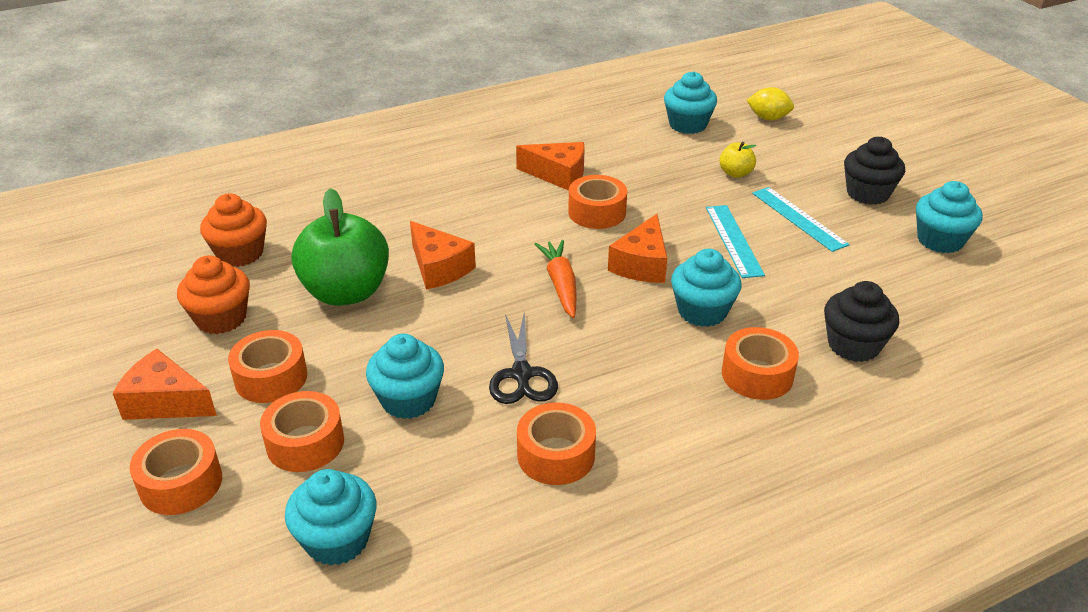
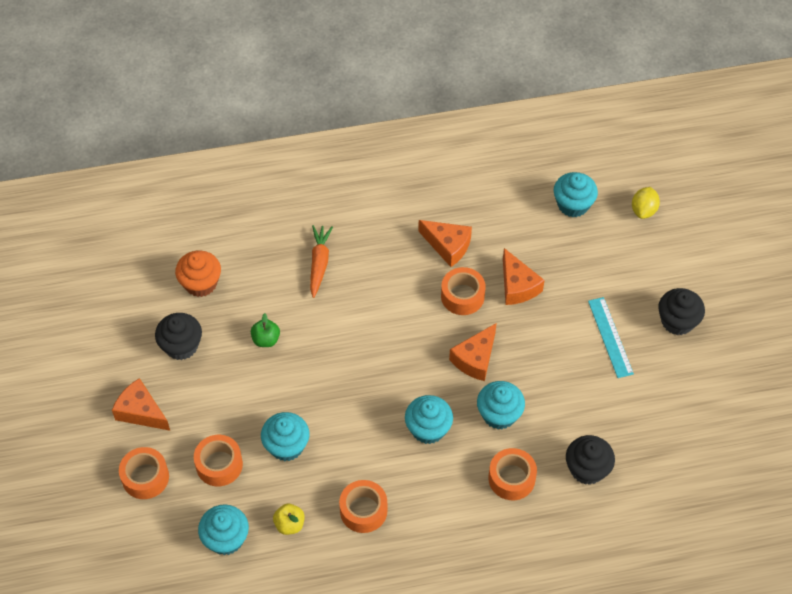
camera: 15 degrees right, 20 degrees up
(221, 318) = (181, 346): orange cupcake -> black cupcake
(271, 378) = (206, 407): orange tape -> none
(346, 292) = (266, 339): green apple -> green apple, size x0.45
(439, 268) = (333, 330): orange cheese -> orange cheese (517, 286)
(521, 374) = (361, 441): black scissors -> none
(560, 284) = (412, 366): orange carrot -> orange carrot (319, 263)
(733, 240) = (551, 349): turquoise ruler -> none
(735, 173) = (585, 274): yellow apple -> yellow apple (289, 524)
(768, 118) = (643, 210): yellow lemon -> yellow lemon turned 75 degrees clockwise
(940, 240) = (704, 385): turquoise cupcake -> turquoise cupcake (428, 429)

